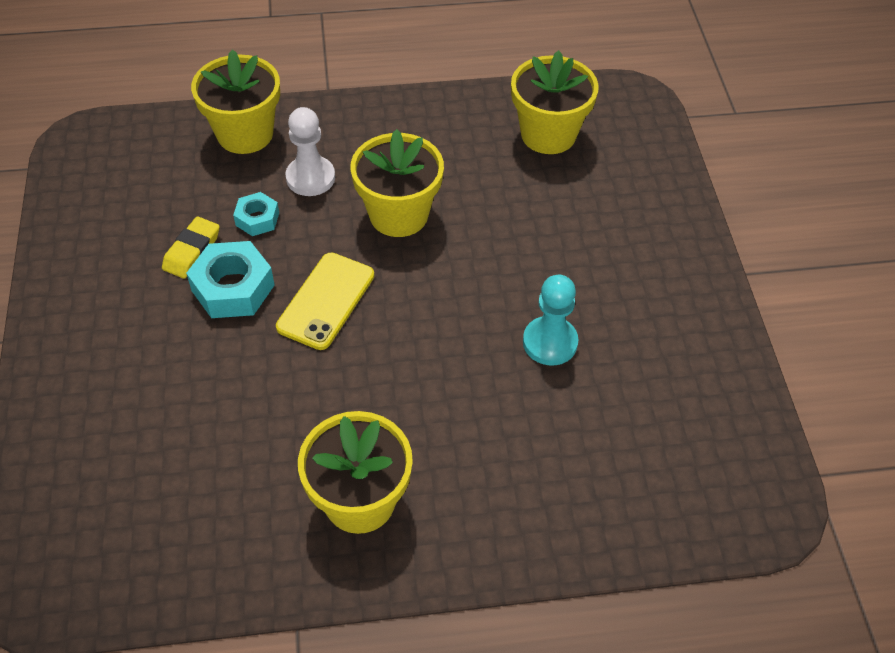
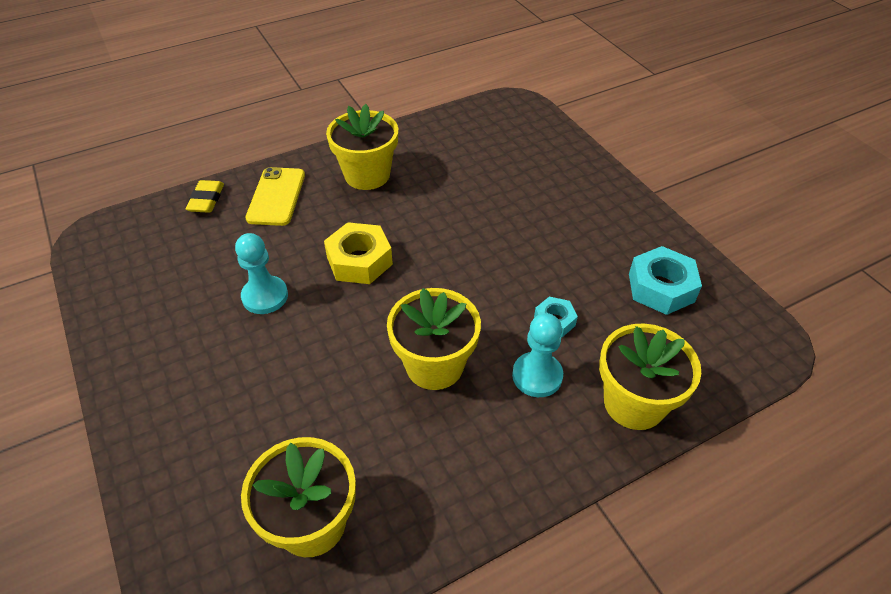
camera: 160 degrees right, 5 degrees down
(192, 251) = (584, 279): yellow eraser -> yellow eraser (206, 200)
(233, 288) = (531, 263): turquoise nut -> turquoise nut (661, 287)
(310, 178) = (537, 376): white pawn -> turquoise pawn
(326, 301) = (454, 275): yellow phone -> yellow phone (276, 196)
(426, 355) = (359, 261): none -> yellow nut

